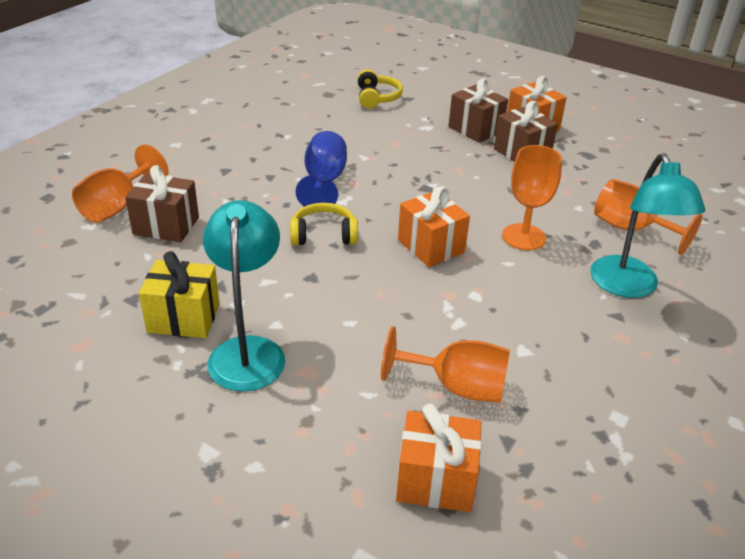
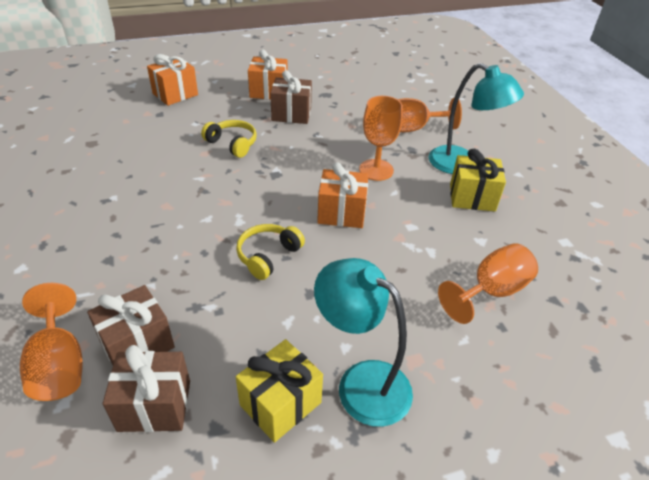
camera: 50 degrees left, 5 degrees up
(324, 181) = (202, 215): blue goblet -> none
(377, 98) = (135, 126): yellow headphones -> yellow headphones (232, 144)
(436, 480) = (568, 356): orange gift -> orange gift (175, 94)
(475, 129) = (240, 113): brown gift -> brown gift (154, 405)
(583, 316) = (472, 197): none -> yellow gift

